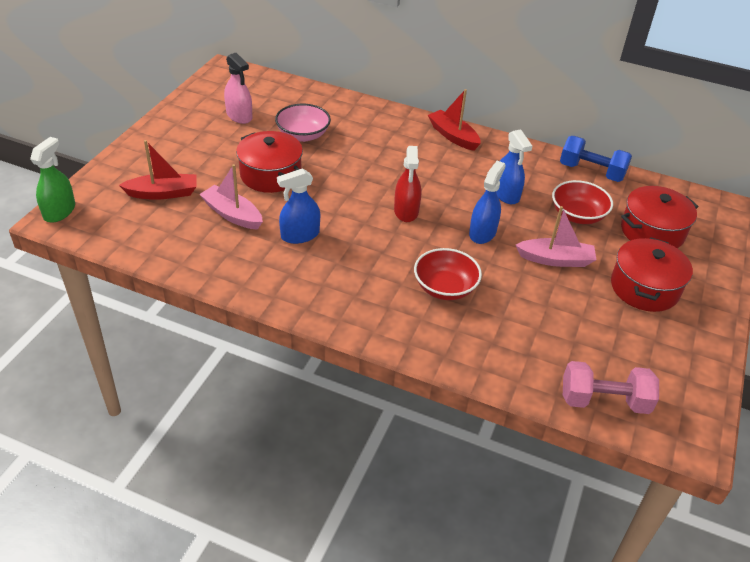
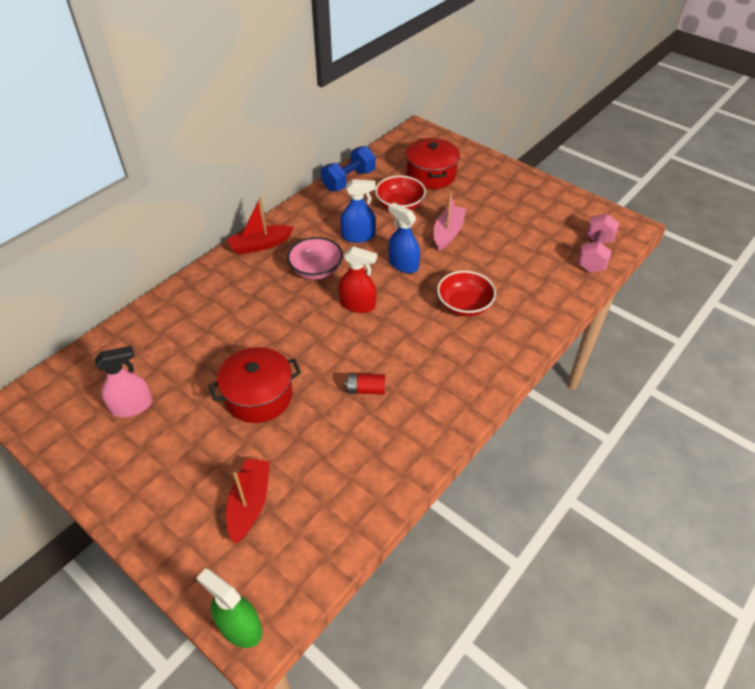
camera: 70 degrees left, 5 degrees up
(232, 214) = (313, 441): pink boat -> none
(300, 235) = (366, 389): blue spray bottle -> red battery
(303, 135) = (201, 355): pink bowl -> pink bowl (316, 270)
(644, 288) = (489, 199): red pot -> none

